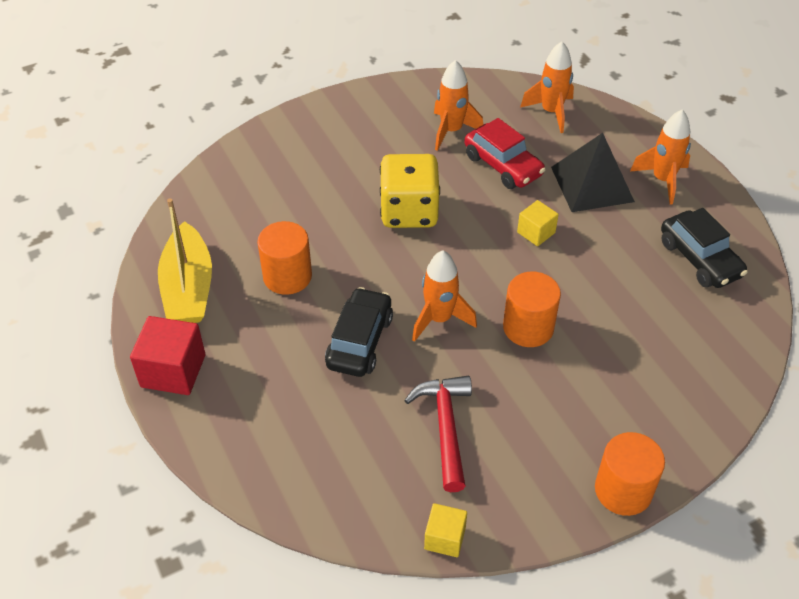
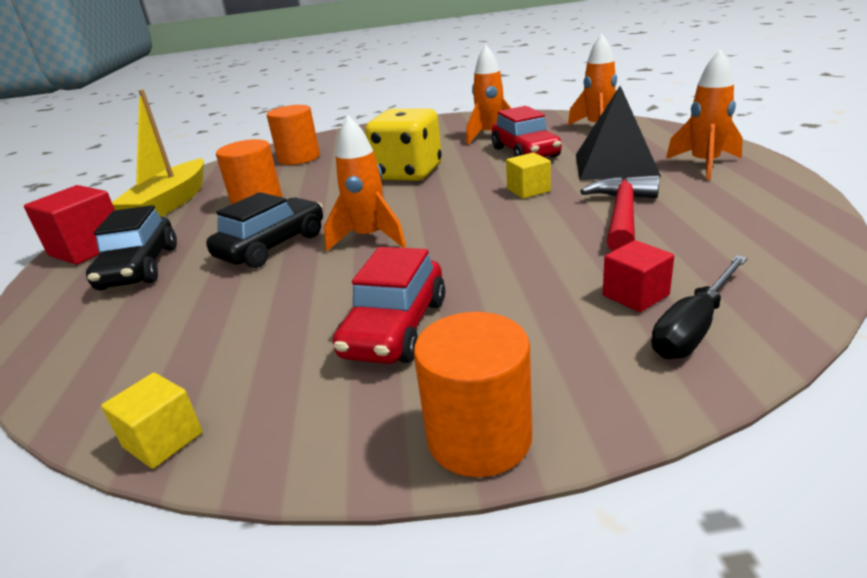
camera: 25 degrees right, 20 degrees down
(445, 427) = (287, 323): red hammer -> red hammer (622, 215)
(526, 417) = (395, 328): none -> red car
(528, 327) = (464, 253): orange cylinder -> orange cylinder (299, 158)
(663, 357) = (635, 295): none -> red cube
(699, 259) = (732, 218): black car -> black car (140, 268)
(704, 381) = (694, 327): none -> black screwdriver

